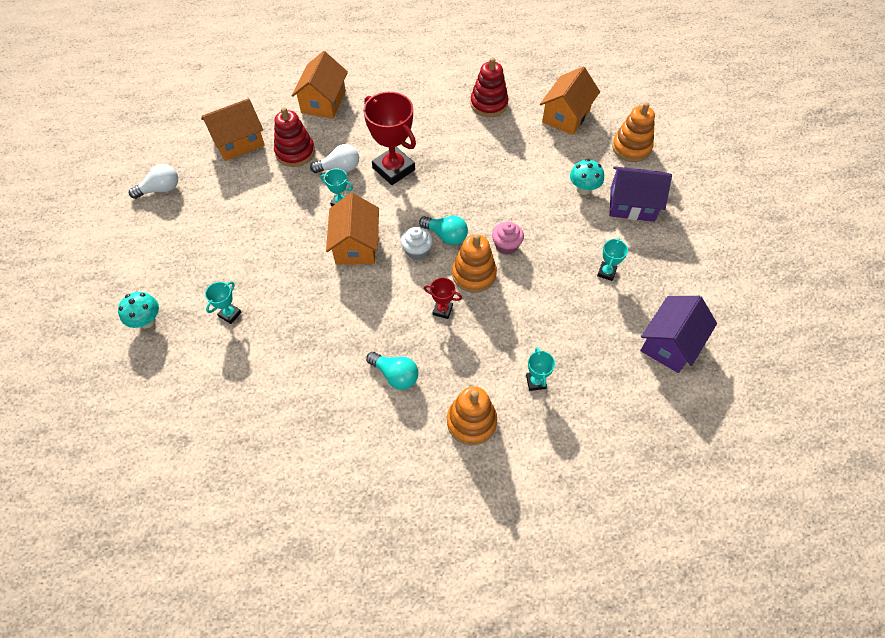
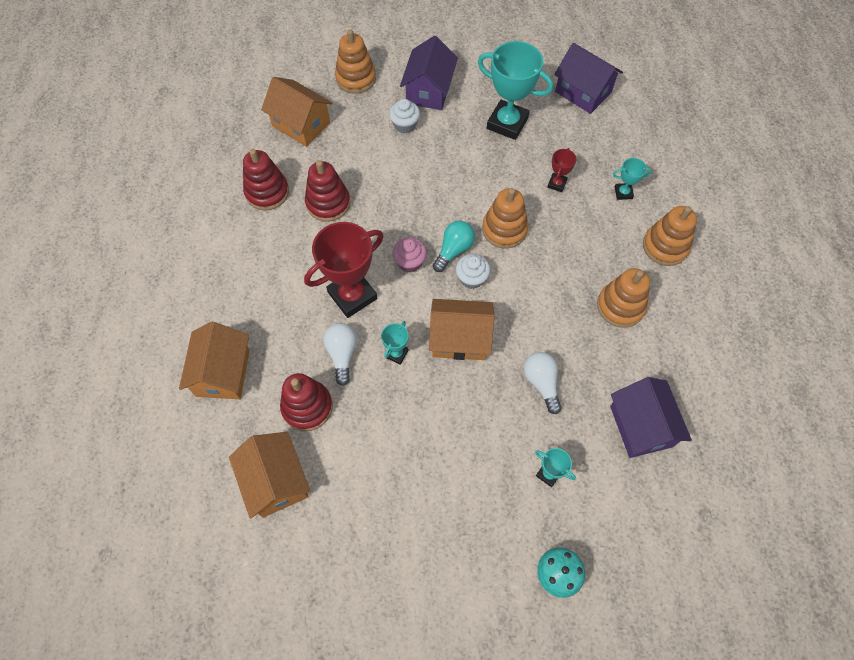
camera: 85 degrees left, 5 degrees up
(160, 189) = (346, 583): white light bulb -> white light bulb (541, 383)
(269, 389) = (641, 426): none -> purple house
(323, 102) = (223, 373): orange house -> orange house turned 75 degrees clockwise
(395, 375) = (620, 306): turquoise light bulb -> orange stacking toy
(442, 310) = (546, 260): red trophy -> red trophy (557, 184)
(484, 143) = (328, 203): none -> red stacking toy
(506, 246) = (471, 198): pink cupcake -> pink cupcake (409, 262)
(583, 189) = (405, 125): turquoise mushroom -> white cupcake
(606, 272) = (507, 123): turquoise trophy -> turquoise trophy, size x2.13

